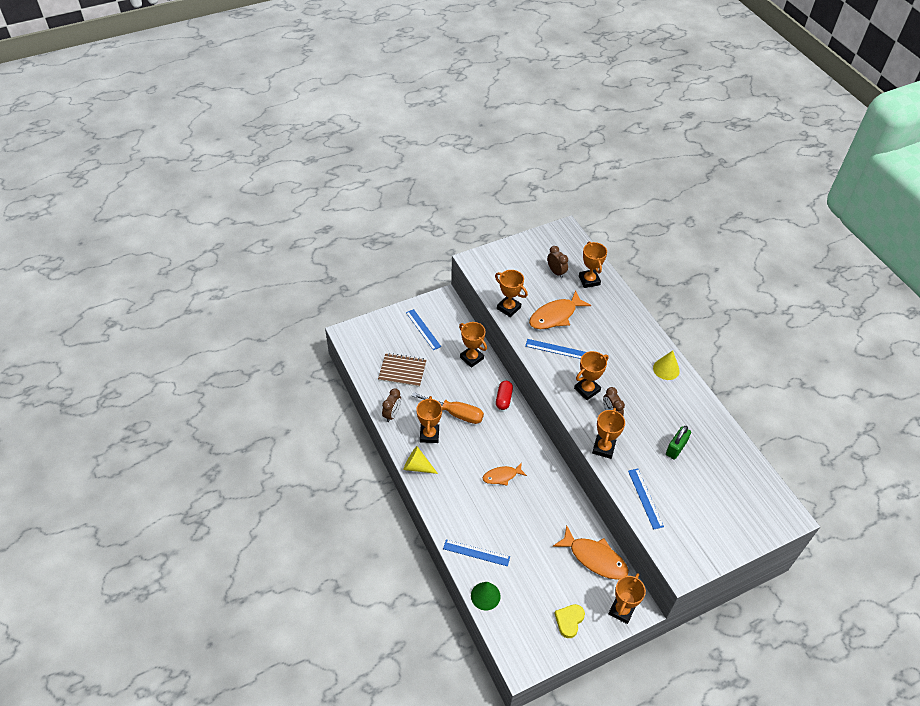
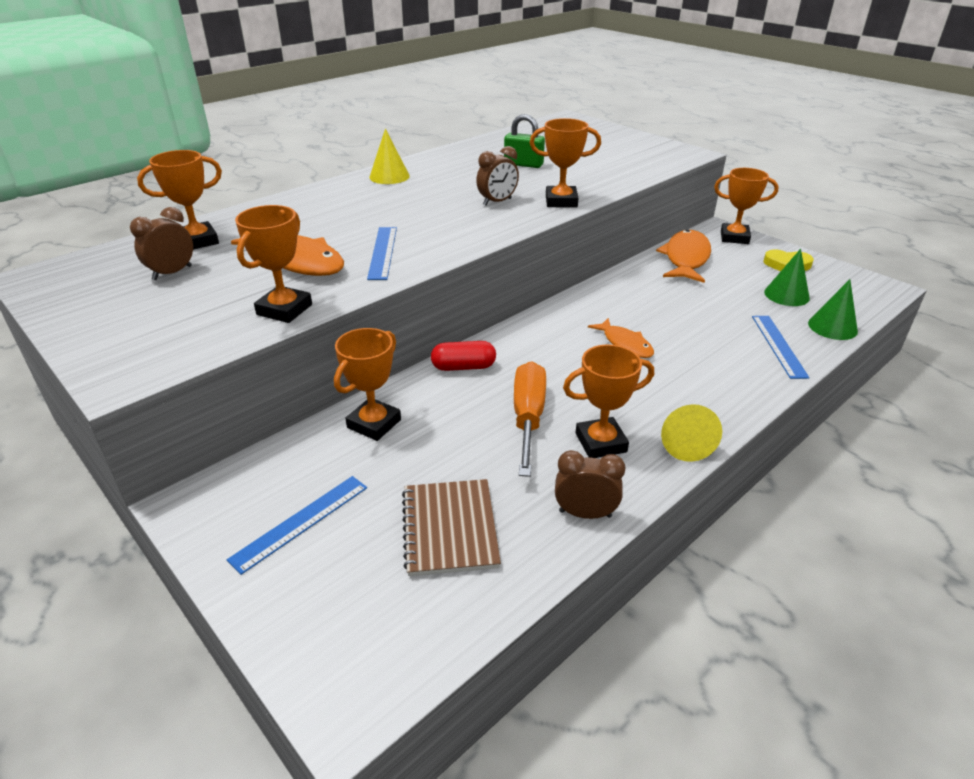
camera: 105 degrees left, 15 degrees down
(529, 593) = (786, 295): none -> green cone
(587, 389) = (459, 220): orange trophy -> none
(645, 498) = (616, 174): blue ruler -> none

